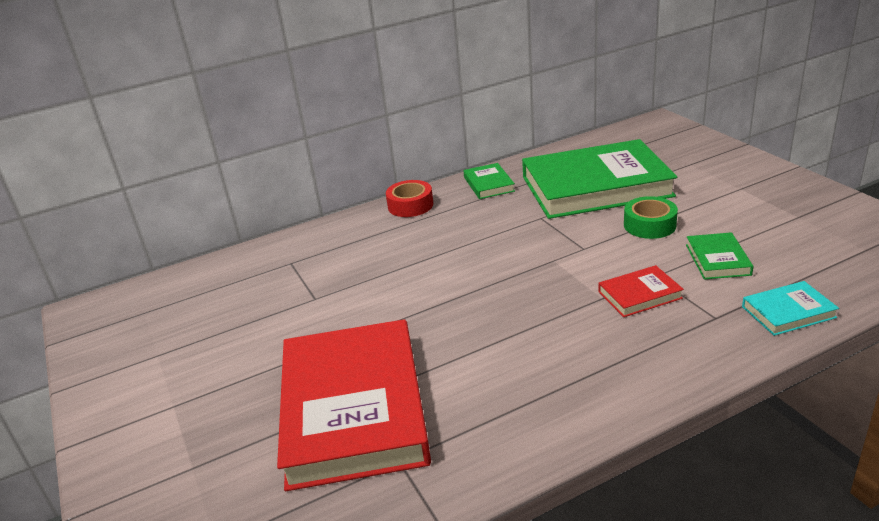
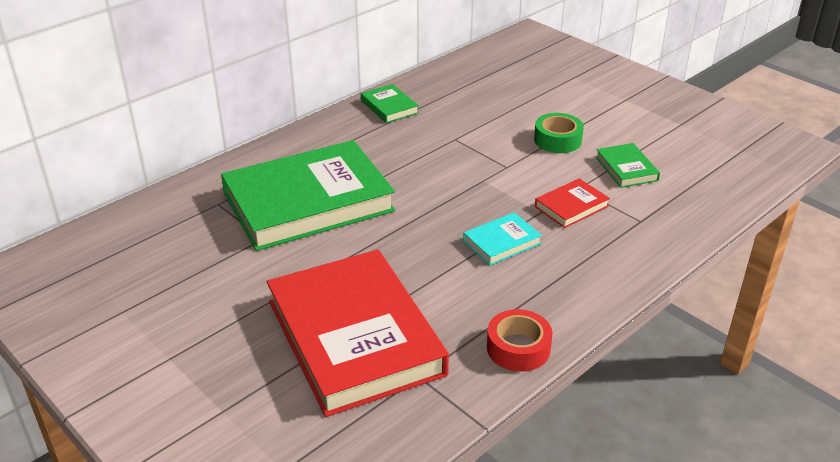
camera: 20 degrees left, 5 degrees up
(410, 205) = (318, 134): red tape -> red tape (518, 348)
(596, 186) = (495, 104): green book -> green book (308, 202)
(788, 312) = (696, 210): turquoise book -> turquoise book (501, 242)

